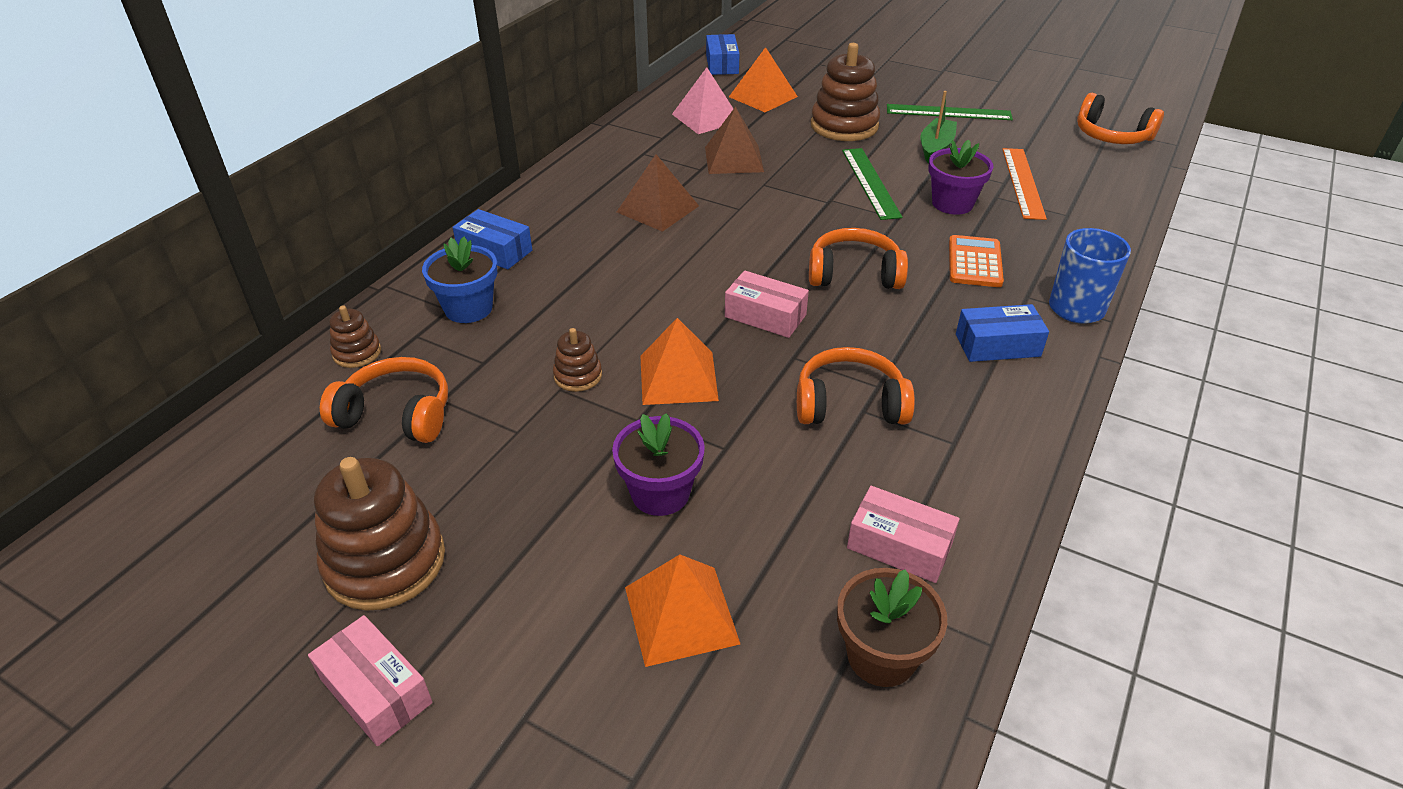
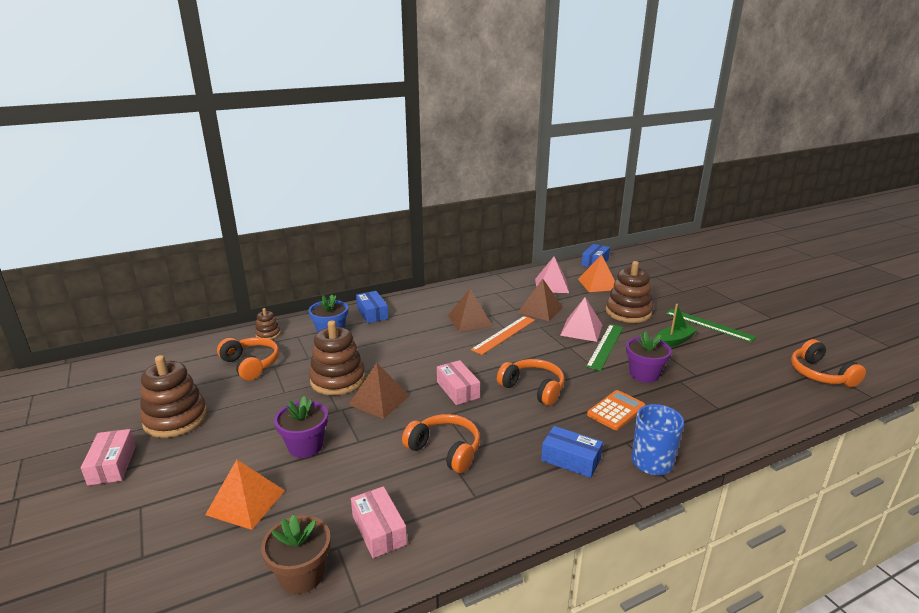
camera: 35 degrees right, 15 degrees down
(578, 376) = (337, 380): brown stacking toy -> brown stacking toy, size x2.00
(678, 377) = (379, 400): orange pyramid -> brown pyramid
(817, 170) = (581, 330): none -> pink pyramid
(1023, 182) = (710, 379): orange ruler -> orange ruler (504, 334)

